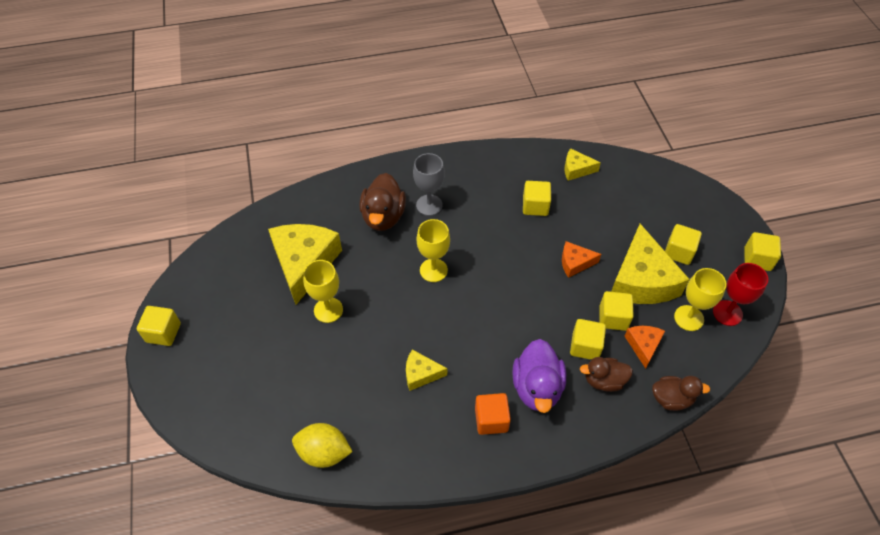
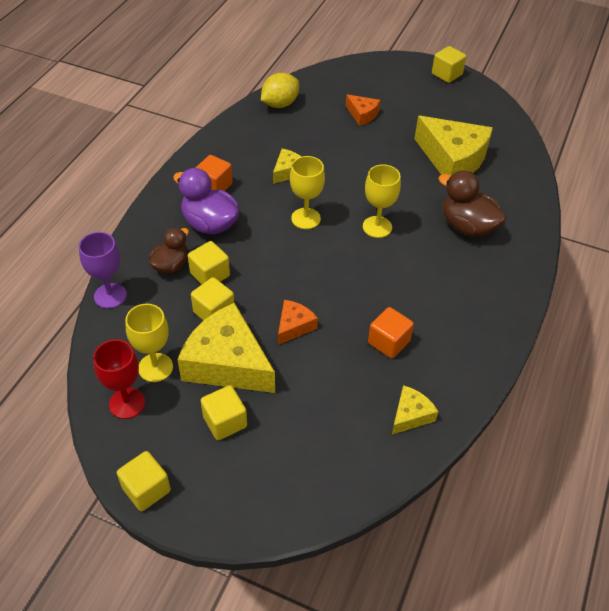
camera: 125 degrees right, 5 degrees down
(328, 310) = (393, 152): yellow goblet -> yellow goblet (305, 218)
(429, 205) = (456, 264): grey goblet -> none
(535, 206) = (388, 342): yellow cube -> orange cube
(643, 345) = (169, 313): orange cheese -> orange cheese (362, 114)
(671, 399) = (110, 296): brown duck -> purple goblet

